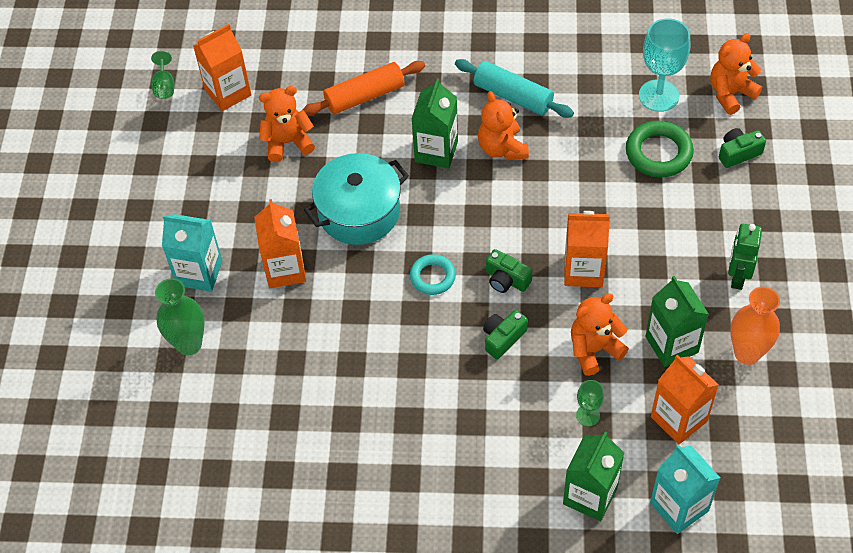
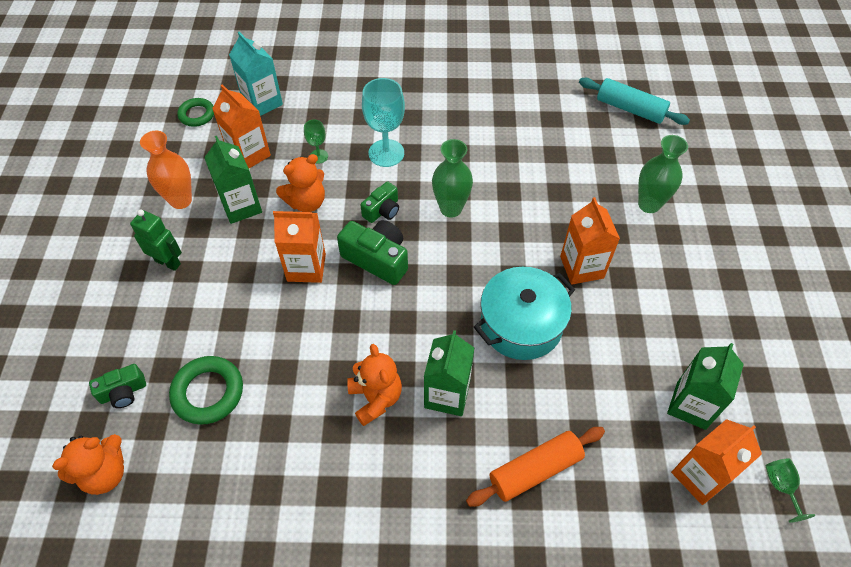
camera: 175 degrees right, 0 degrees up
(199, 273) = (660, 264): turquoise carton -> none
(288, 143) = (611, 406): orange teddy bear -> none
(422, 340) = (451, 209): none -> green vase
(432, 277) = (444, 261): turquoise ring -> none
(506, 279) = (377, 259): green camera -> green camera, size x1.63
(513, 96) = (360, 470): turquoise rolling pin -> turquoise rolling pin (630, 109)
(590, 495) = (324, 108): green carton -> green carton (691, 405)
(658, 96) = (189, 470): turquoise goblet -> turquoise goblet (386, 153)
(737, 277) = (168, 262): green robot -> green robot turned 75 degrees counterclockwise
(766, 486) = (197, 115): none -> green ring

